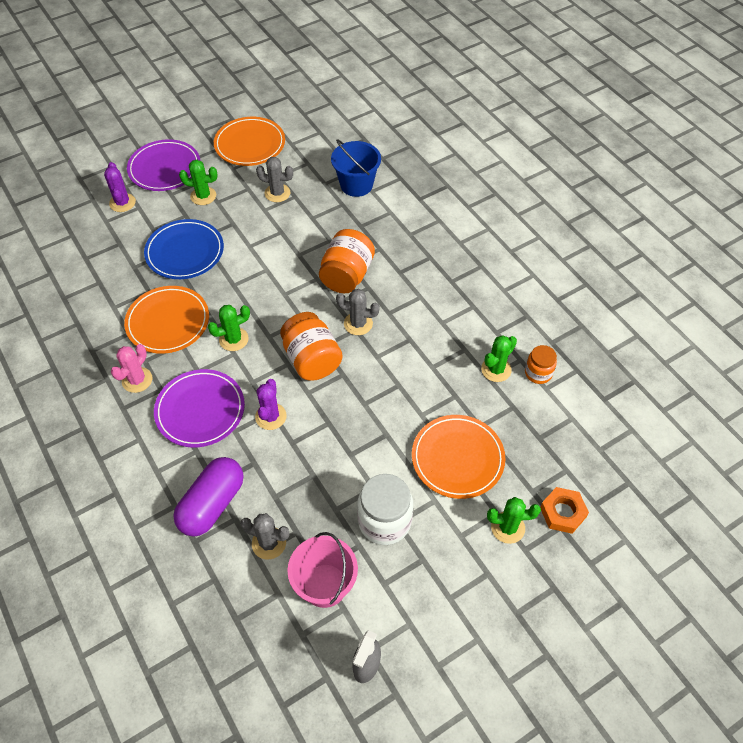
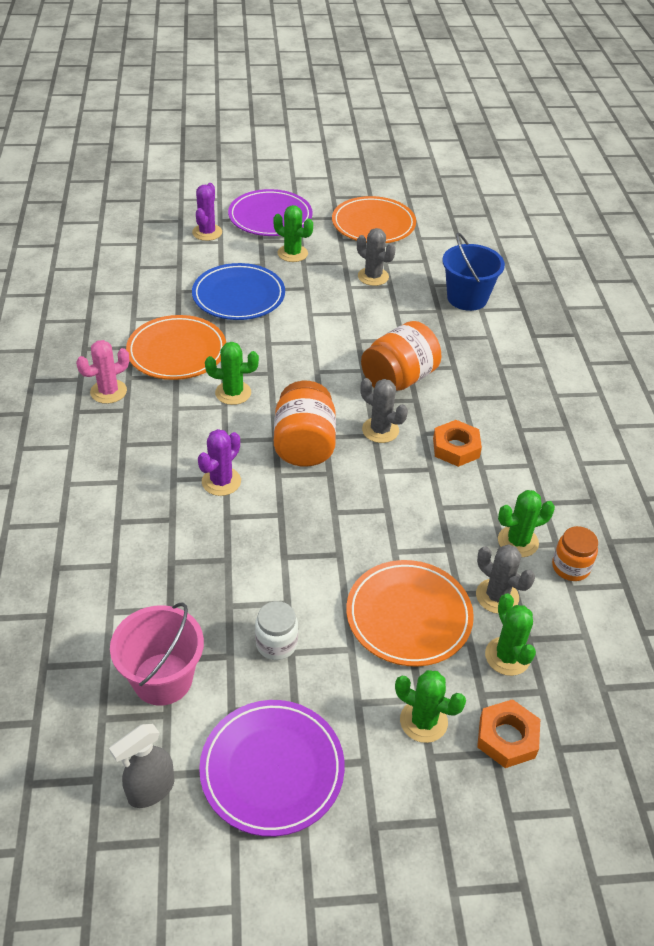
camera: 25 degrees right, 10 degrees down
(200, 410) = (151, 445): purple plate -> purple plate (272, 769)
(212, 504) = (100, 539): purple capsule -> none
(269, 543) = (132, 606): grey cactus -> grey cactus (497, 596)
(384, 521) = (276, 644): white jar -> white jar, size x0.59
(417, 315) = (456, 448): none -> orange nut
(533, 456) = (507, 656): none -> green cactus

